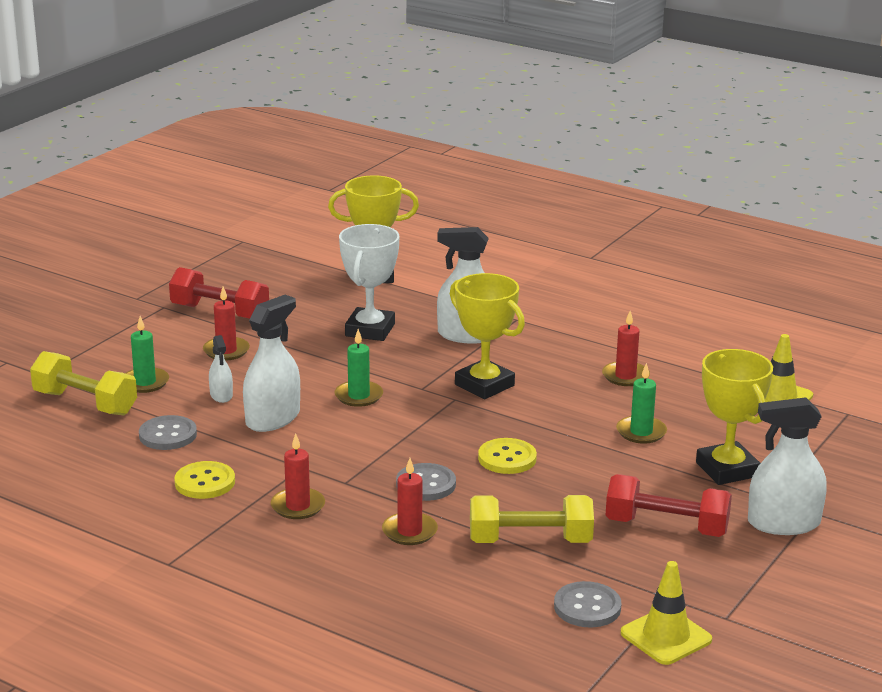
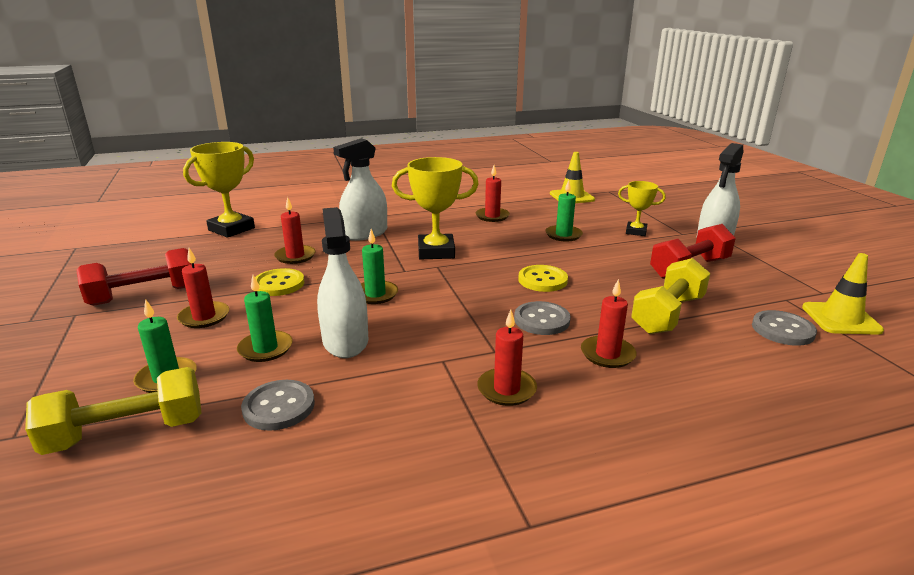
camera: 50 degrees left, 0 degrees up
(205, 482) = (397, 423): yellow button -> yellow button (279, 284)
(221, 395) = (265, 348): white spray bottle -> green candle
(370, 330) = (295, 256): white trophy -> red candle
(727, 469) = (636, 231): yellow trophy -> yellow trophy, size x0.59

